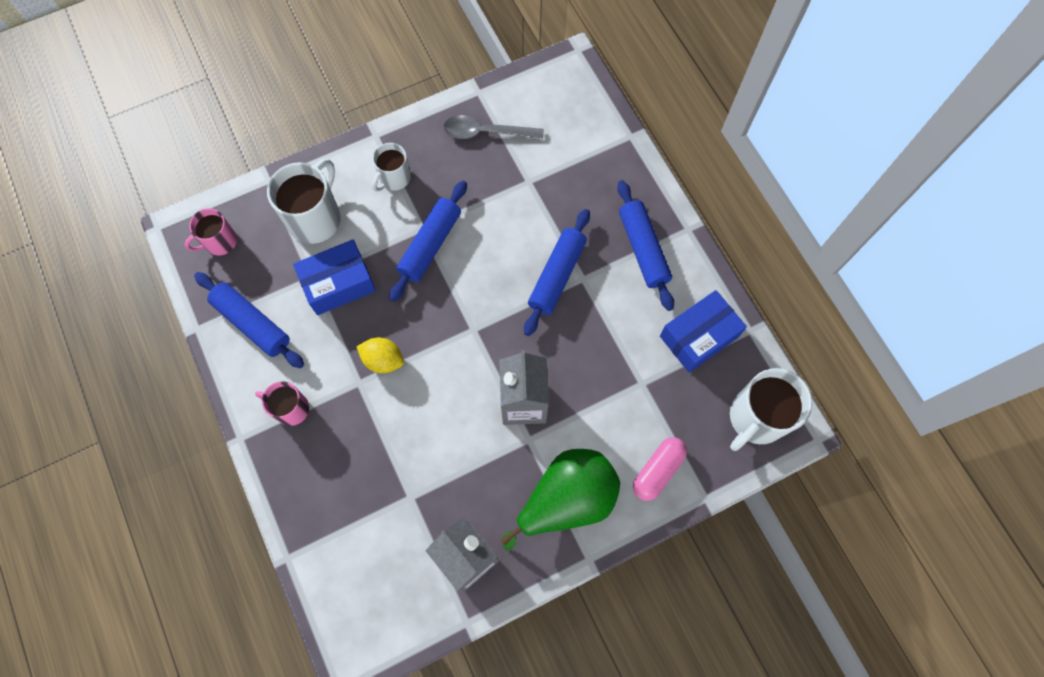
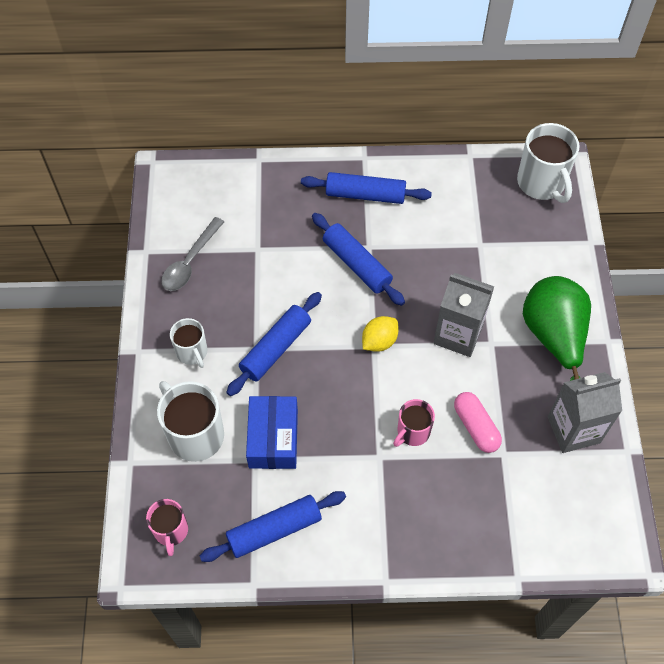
camera: 65 degrees left, 10 degrees down
(291, 408) = (377, 525): pink mug -> pink mug (412, 432)
(383, 360) = (367, 428): yellow lemon -> yellow lemon (379, 341)
(430, 245) = (276, 348): blue rolling pin -> blue rolling pin turned 75 degrees clockwise
(657, 470) = (556, 264): pink capsule -> pink capsule (476, 427)
(698, 336) = (459, 190): blue box -> none

